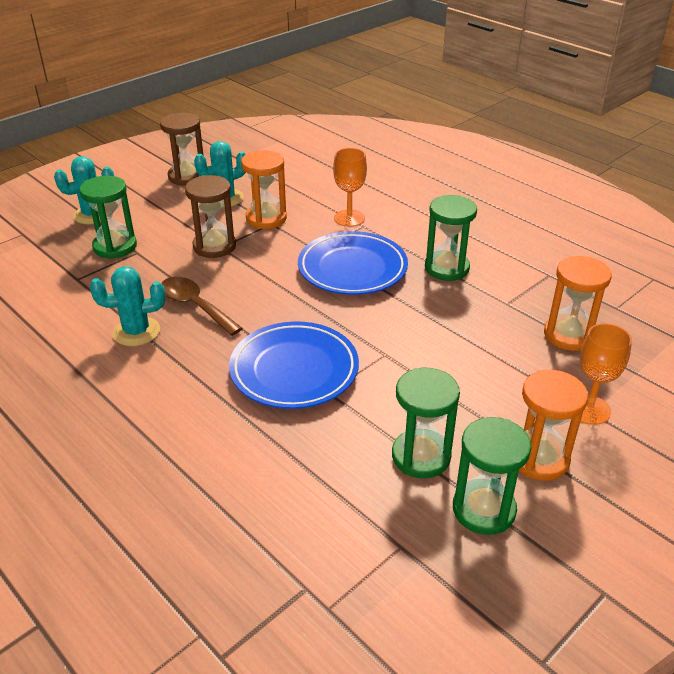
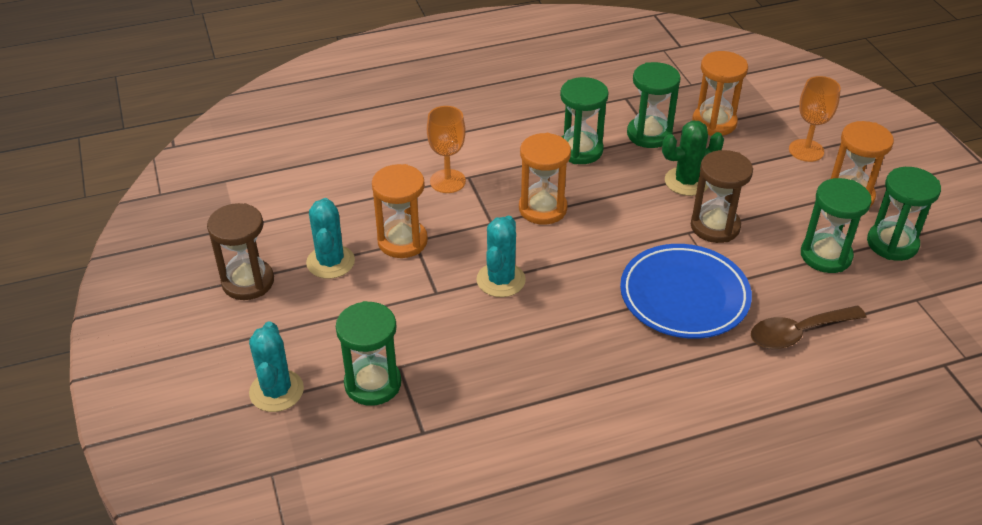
camera: 65 degrees left, 5 degrees up
(136, 332) = (562, 398): turquoise cactus -> turquoise cactus (501, 280)
(195, 306) = (541, 340): brown spoon -> brown spoon (797, 333)
(214, 246) = (432, 297): brown hourglass -> brown hourglass (715, 226)
(352, 268) = (542, 209): blue plate -> orange hourglass
(458, 337) = (686, 181): none -> green cactus
(507, 300) = (649, 134): none -> green hourglass

